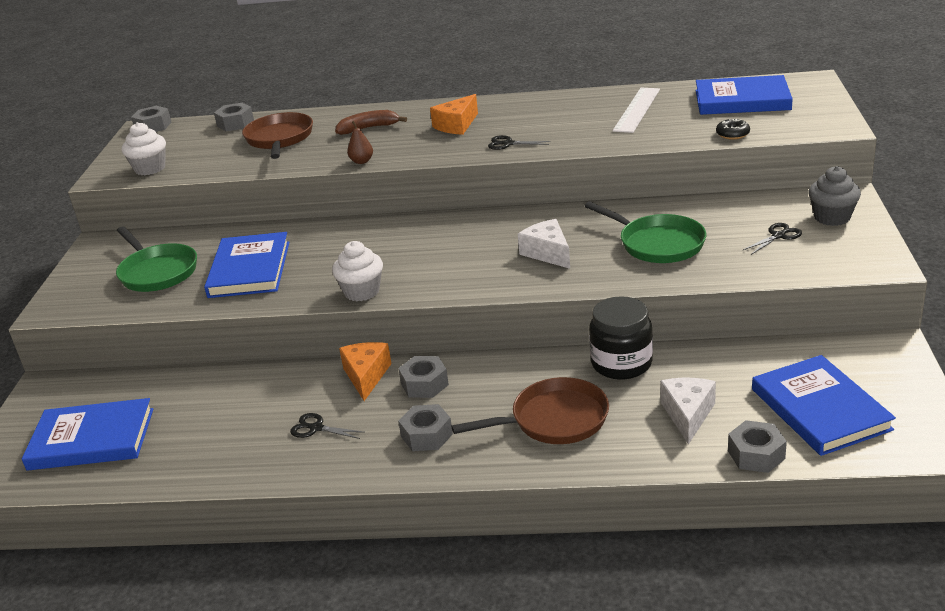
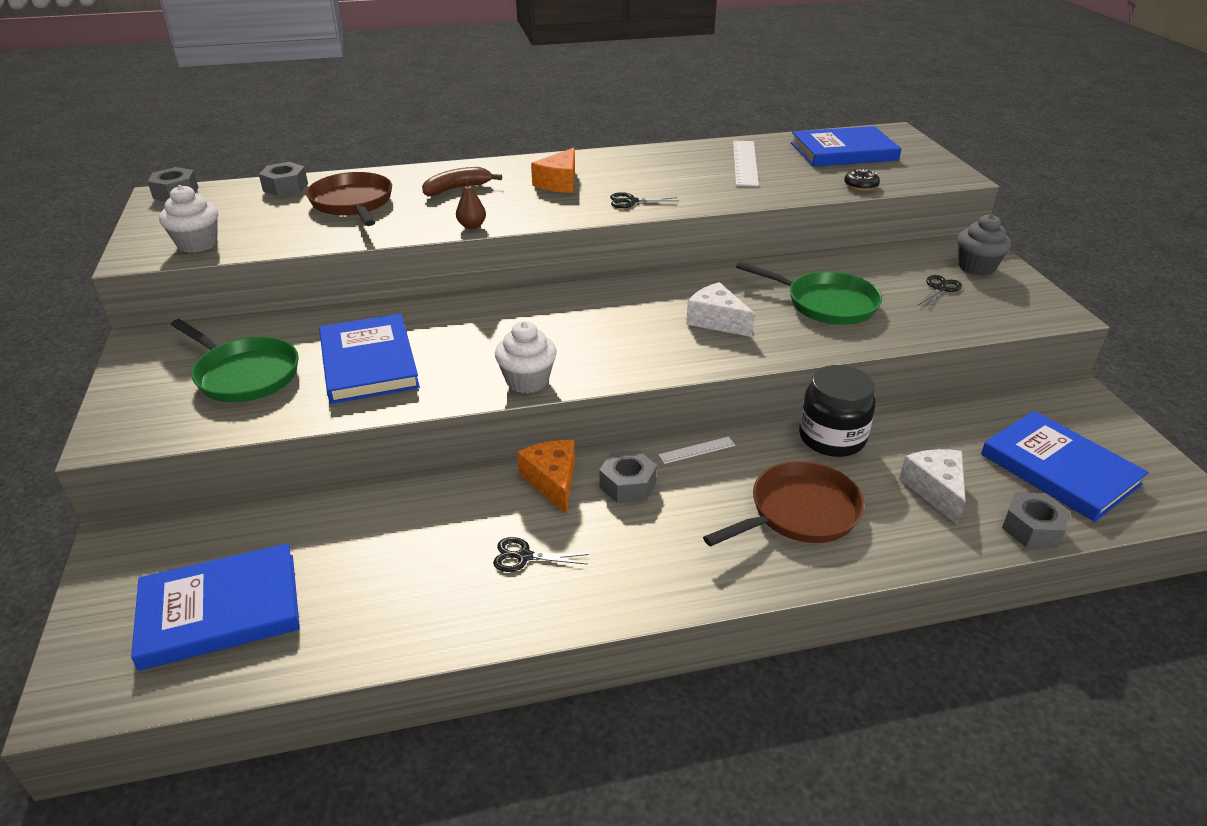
camera: 20 degrees left, 5 degrees up
(426, 435) = (665, 549): grey nut -> none
(497, 363) = (697, 450): none -> white ruler

